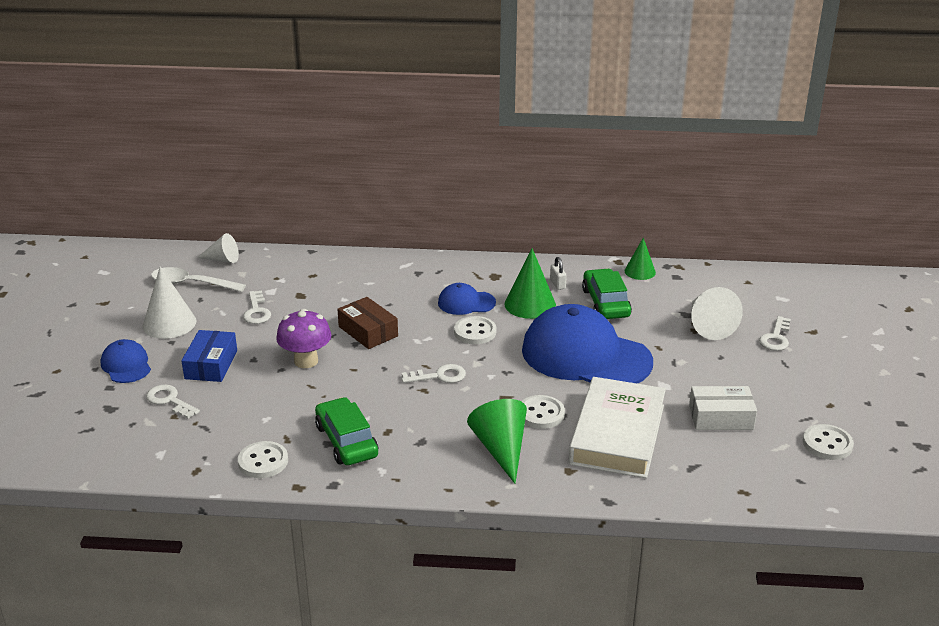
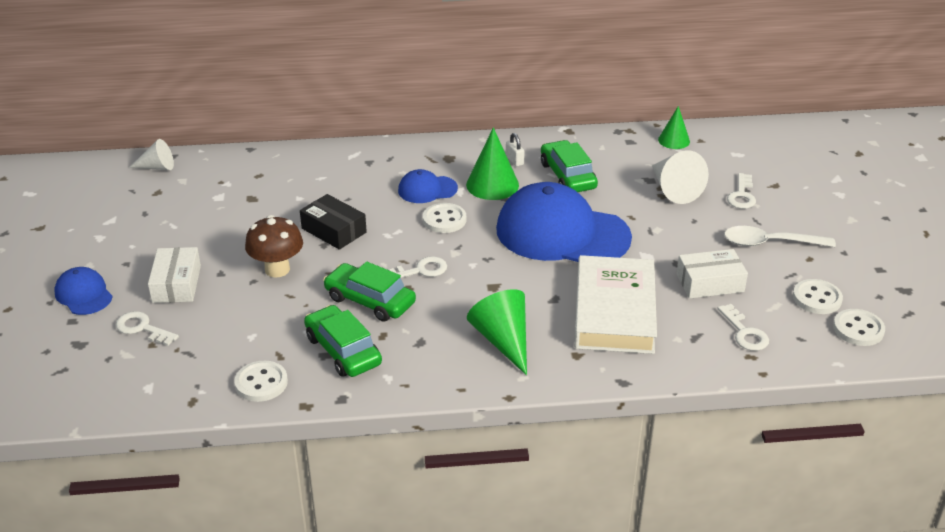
camera: 10 degrees left, 5 degrees up
(169, 323) = (118, 243): white cone -> none
(191, 284) = (130, 197): white spoon -> white spoon (769, 243)
(211, 365) = (176, 284): blue box -> white box
(256, 311) = (209, 220): white key -> white key (744, 332)
(306, 361) = (277, 269): purple mushroom -> brown mushroom
(368, 331) = (334, 230): brown box -> black box
(384, 398) = (370, 300): none -> green car
(541, 414) = (533, 299): white button -> white button (858, 329)
(640, 271) = (593, 139): green cone -> green cone (674, 140)

